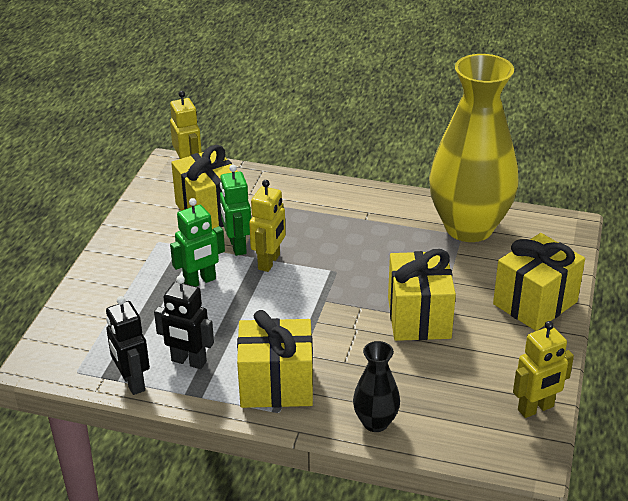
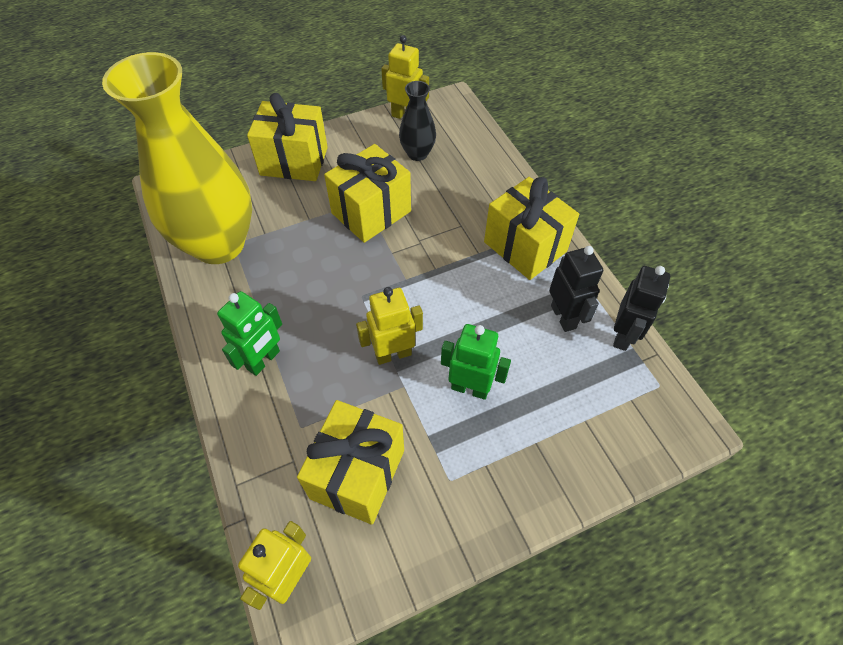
camera: 130 degrees left, 20 degrees up
(237, 246) = (393, 399): green robot -> green robot (264, 360)
(375, 422) = (498, 177): black vase -> black vase (417, 154)

